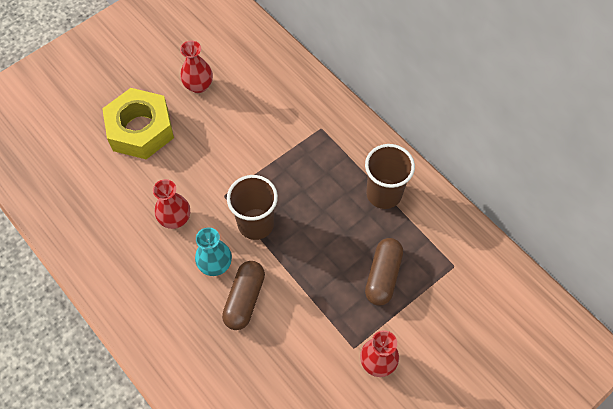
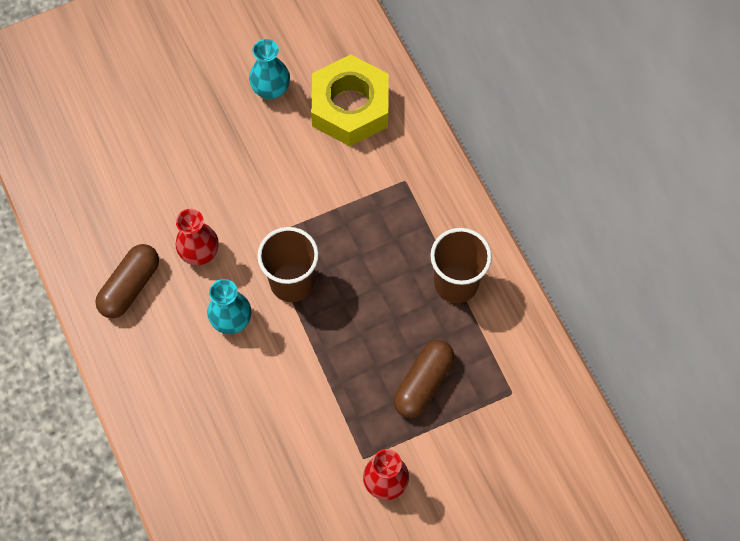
camera: 15 degrees right, 5 degrees up
(140, 130) = (187, 130): yellow nut -> yellow nut (350, 107)
(198, 86) = (271, 89): red vase -> turquoise vase
(245, 299) = (254, 369): brown capsule -> brown capsule (130, 286)

